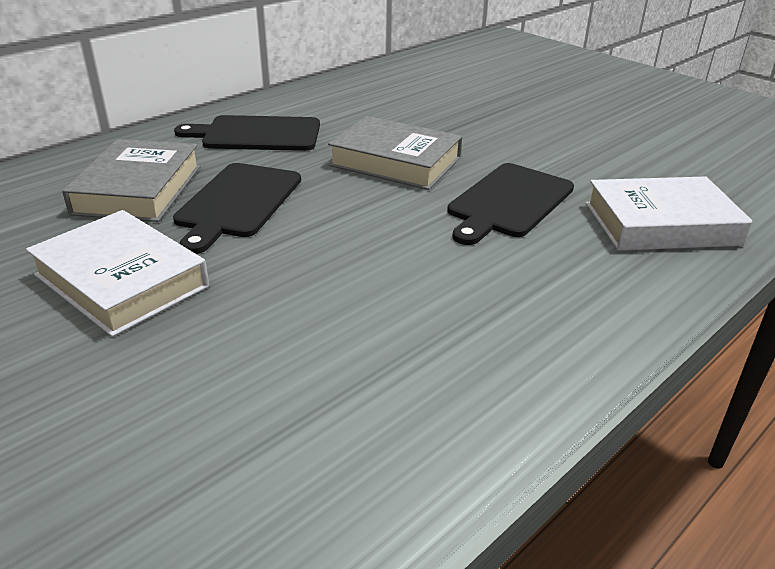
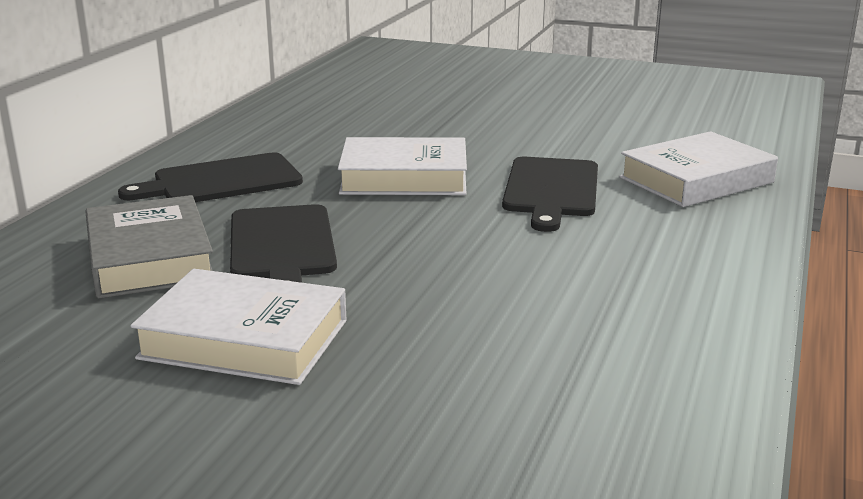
camera: 25 degrees left, 10 degrees down
(395, 161) = (404, 178): grey book -> white book

